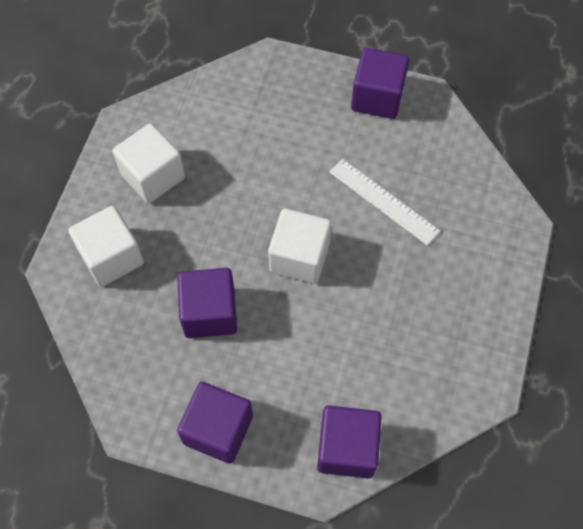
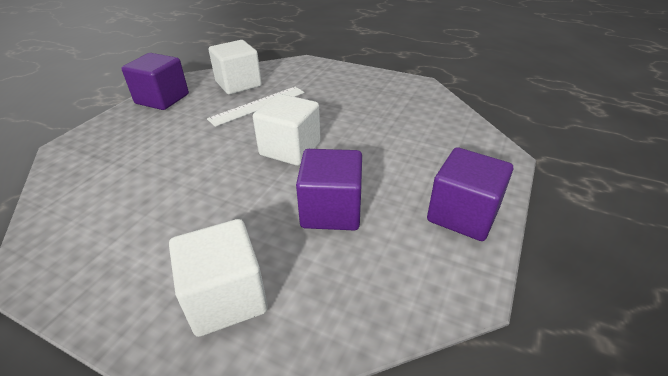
camera: 80 degrees left, 25 degrees down
(153, 176) = (133, 246): white cube -> white cube (238, 84)
(347, 448) = (470, 141): purple cube -> none

